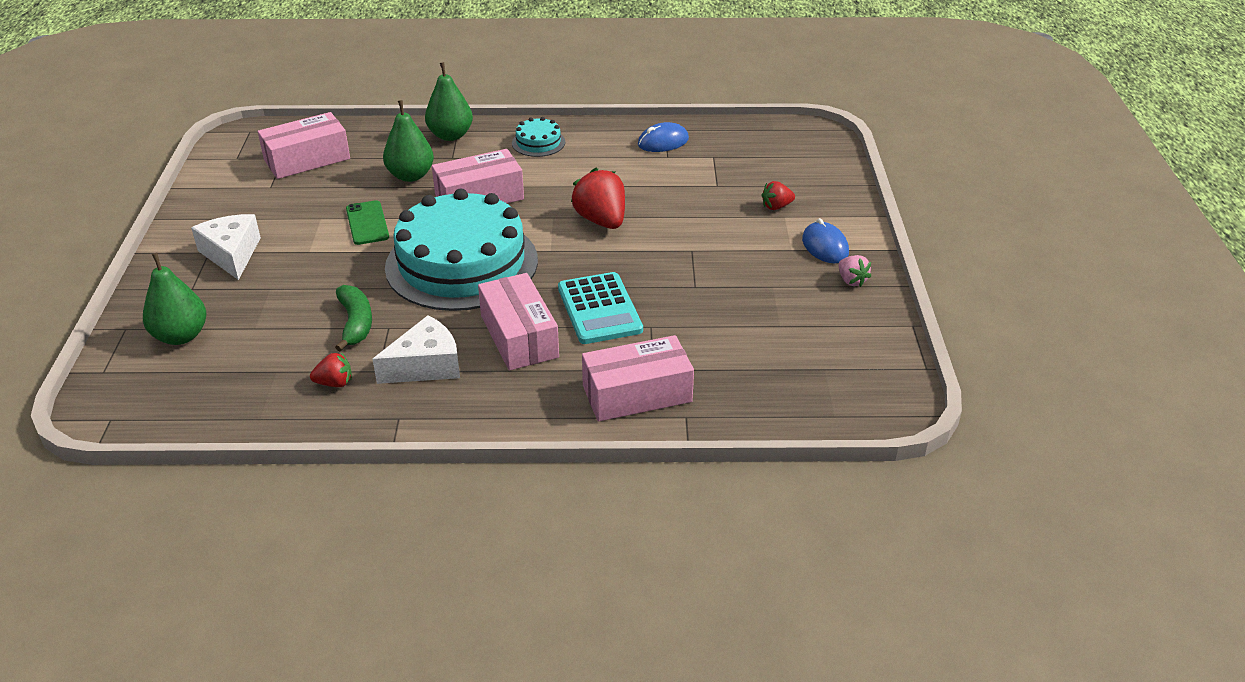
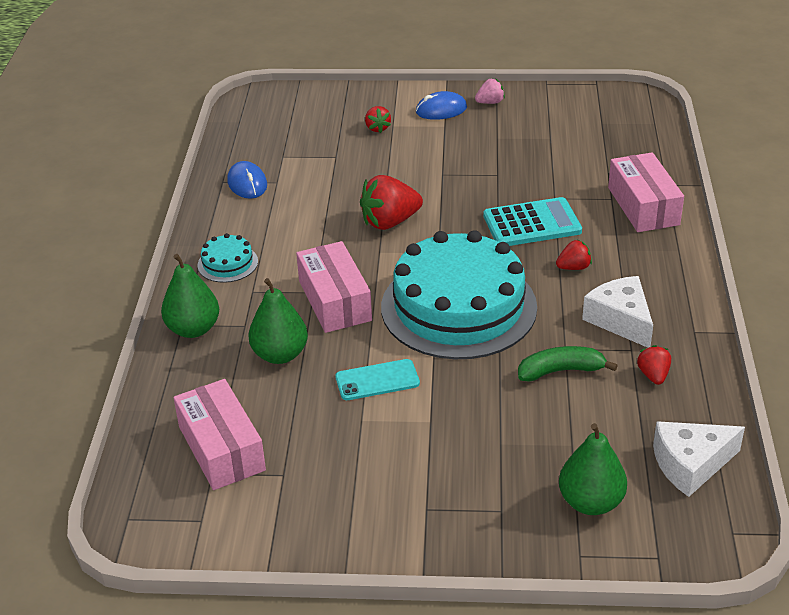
camera: 85 degrees left, 0 degrees up
(232, 254) = (433, 486): white cheese -> white cheese (690, 464)
(367, 223) = (377, 380): green phone -> turquoise phone
(519, 336) = (574, 267): pink box -> red strawberry

